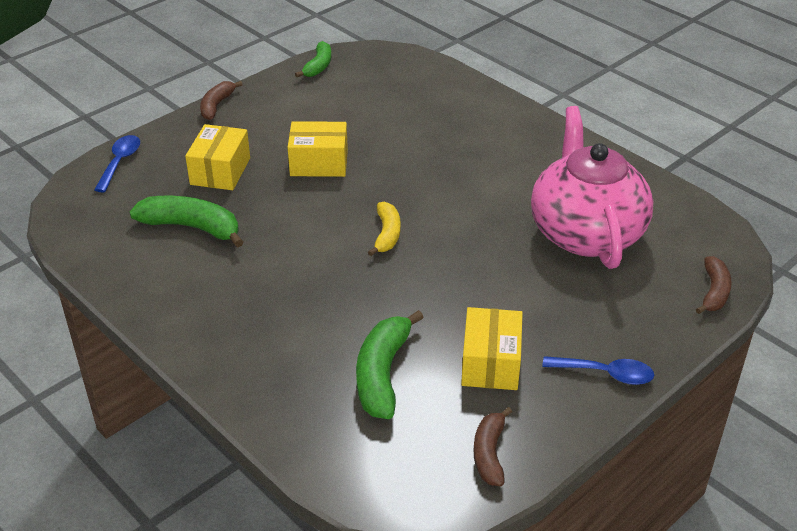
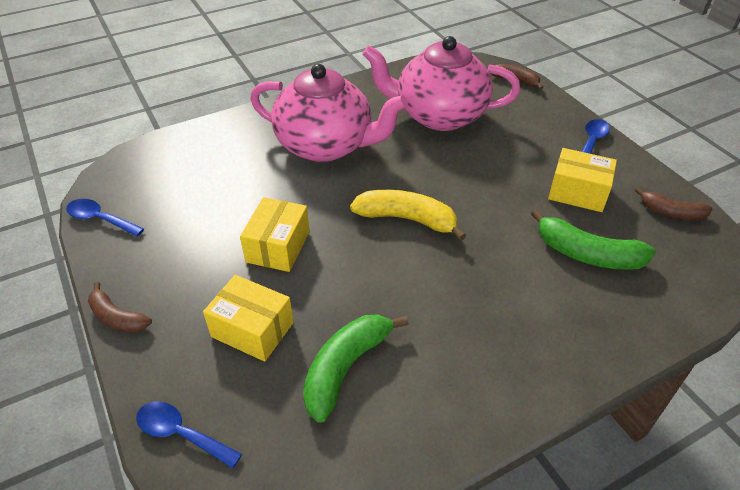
camera: 75 degrees left, 5 degrees up
(318, 66) = (100, 219): green banana -> blue spoon
(387, 234) = (407, 219): yellow banana -> yellow banana, size x1.59
(480, 161) = (326, 145): none -> pink teapot

